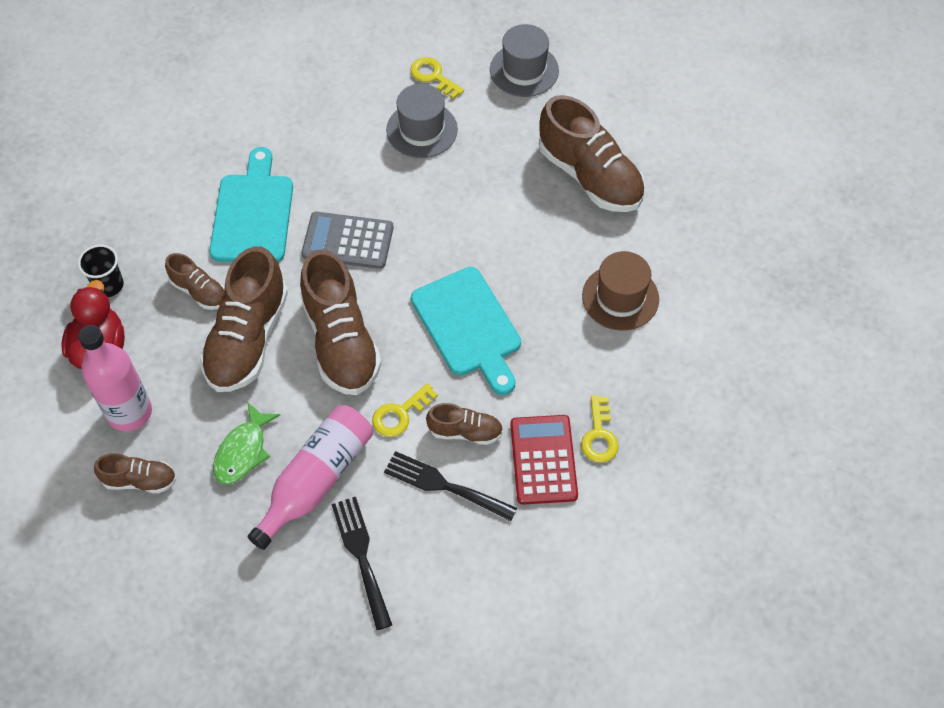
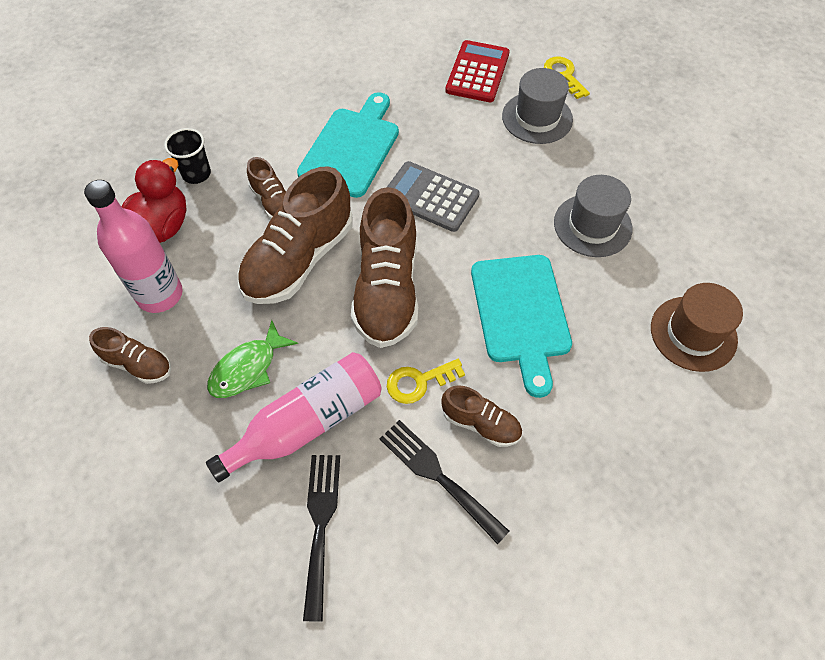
camera: 20 degrees right, 0 degrees up
(524, 70) = (653, 91): grey hat -> grey hat (592, 225)
(543, 460) = (556, 484): red calculator -> red calculator (477, 72)
(590, 176) = (693, 203): brown shoe -> none
(599, 435) = (628, 478): yellow key -> none

